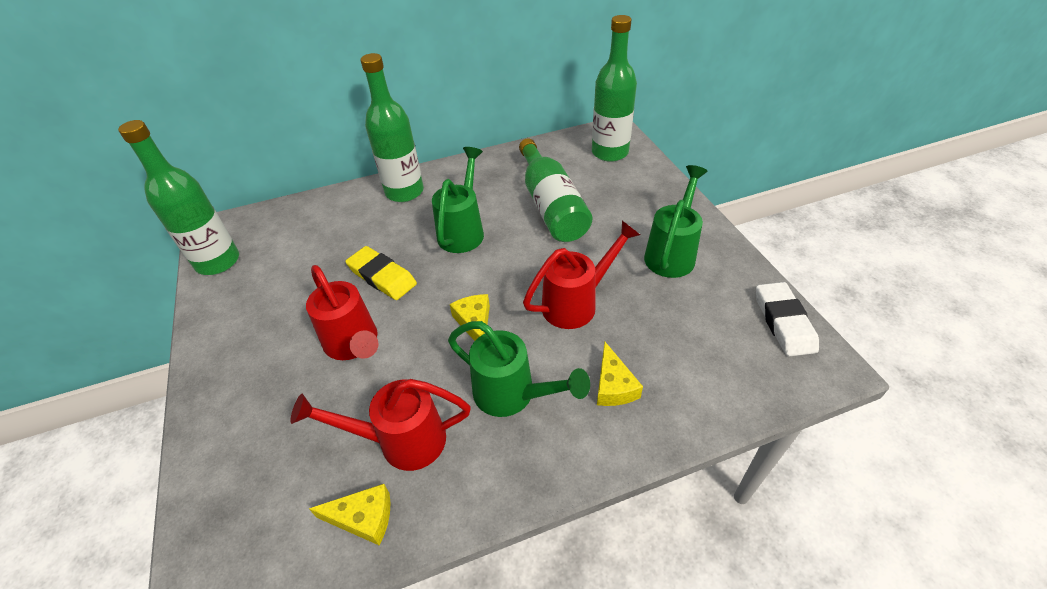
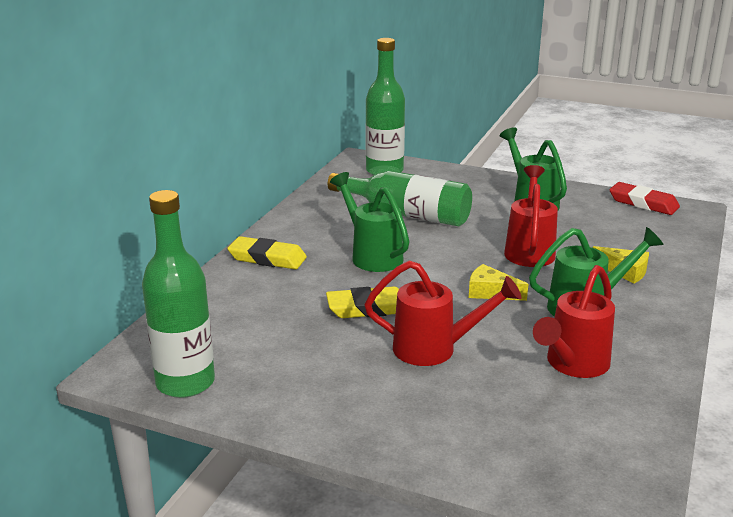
camera: 50 degrees left, 20 degrees down
(363, 518) = (629, 406): yellow cheese -> none
(404, 192) = (267, 258): green bottle -> yellow eraser
(783, 322) = (643, 203): white eraser -> red eraser

